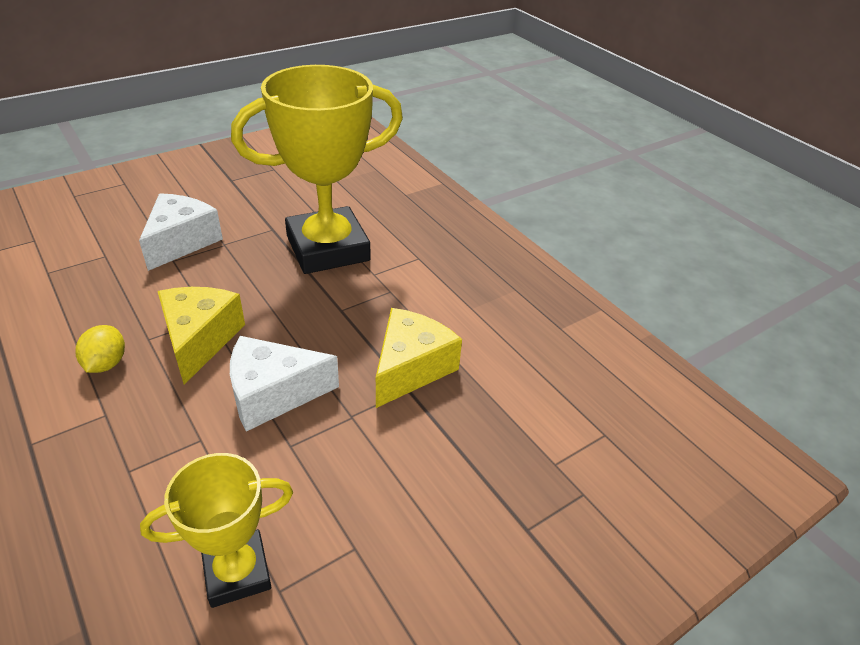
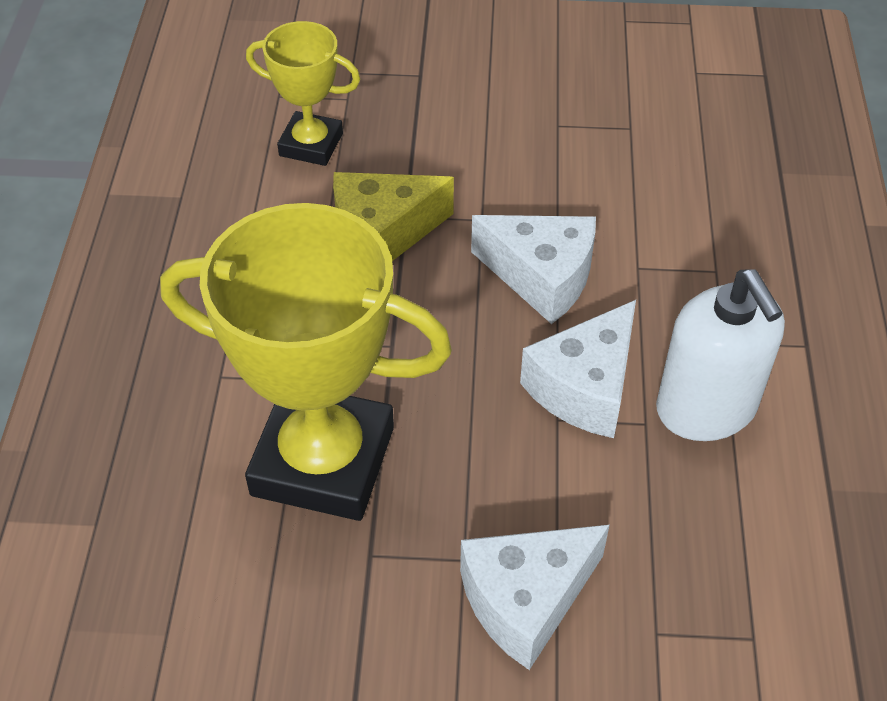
camera: 140 degrees left, 10 degrees up
(106, 363) = (706, 408): yellow lemon -> white soap dispenser
(200, 340) = (585, 387): yellow cheese -> white cheese
(237, 572) = (655, 152): yellow trophy -> yellow trophy (311, 145)

